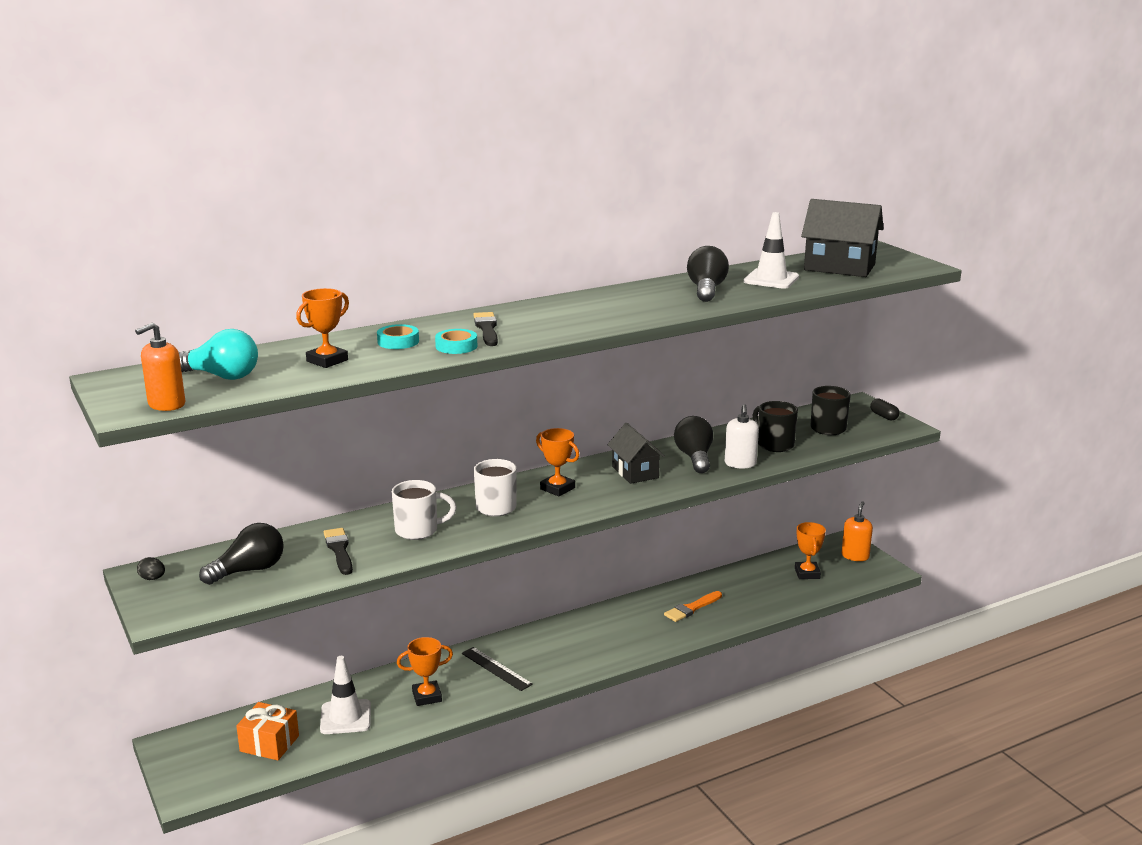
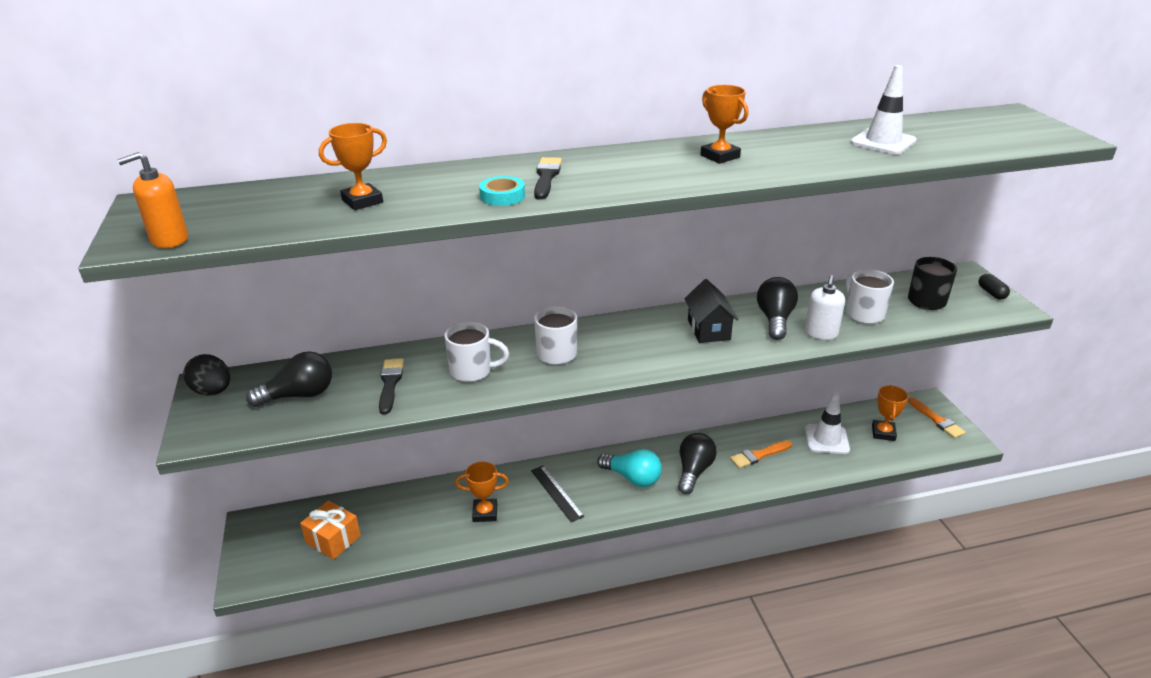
camera: 15 degrees right, 10 degrees up
(152, 578) = (212, 391): black egg -> black egg, size x1.86
(221, 376) = (249, 210): turquoise light bulb -> turquoise light bulb (632, 478)
(345, 717) = (407, 523): white traffic cone -> white traffic cone (826, 439)
(398, 341) = (447, 185): turquoise tape -> none
(557, 488) = (624, 339): orange trophy -> orange trophy (720, 156)
(706, 290) = (805, 149): black light bulb -> black light bulb (694, 471)
(774, 444) = (863, 314): black mug -> white mug
(839, 267) = (967, 133): black house -> none
(855, 556) = (937, 420): orange soap dispenser -> orange brush

